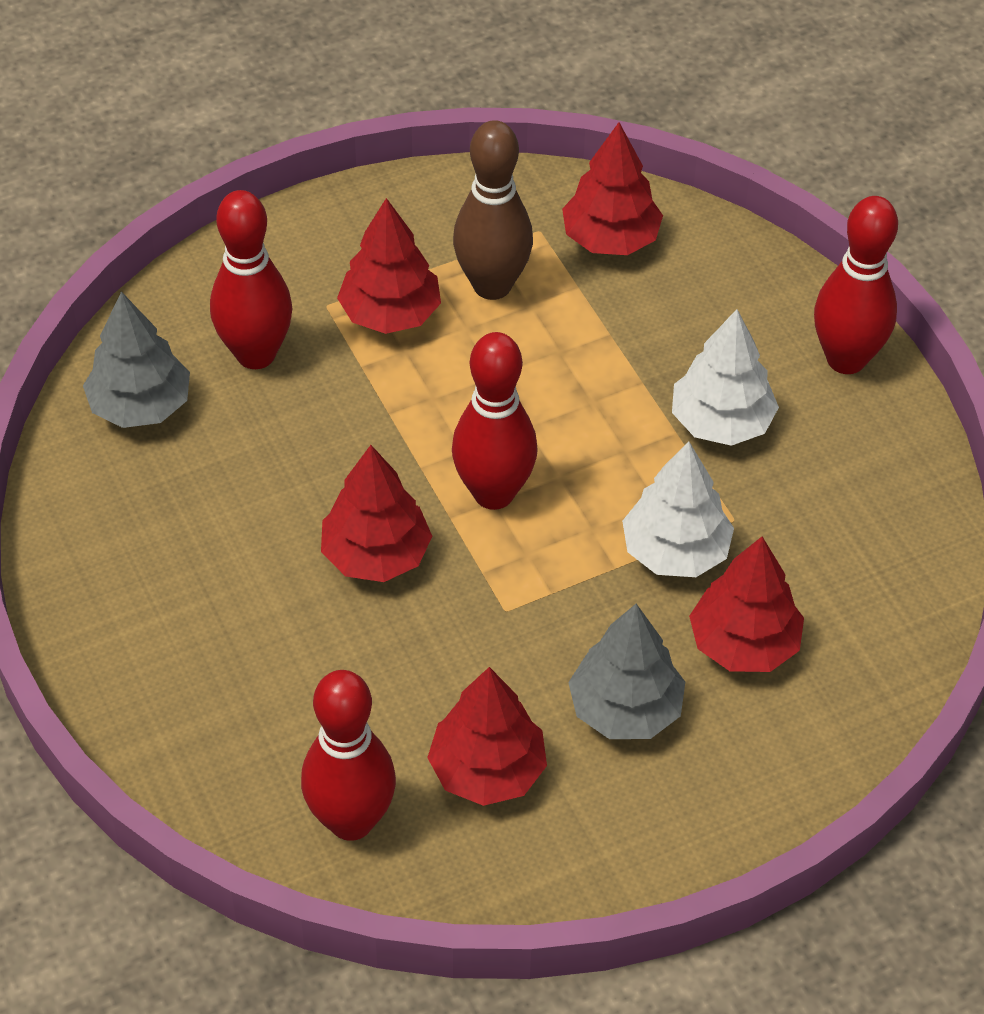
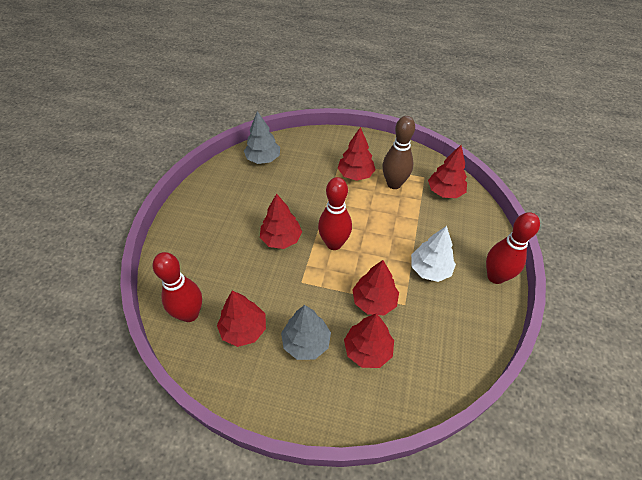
camera: 40 degrees right, 0 degrees up
(256, 354) = (307, 163): red bowling pin -> none
(675, 551) = (374, 301): white tree -> red tree

